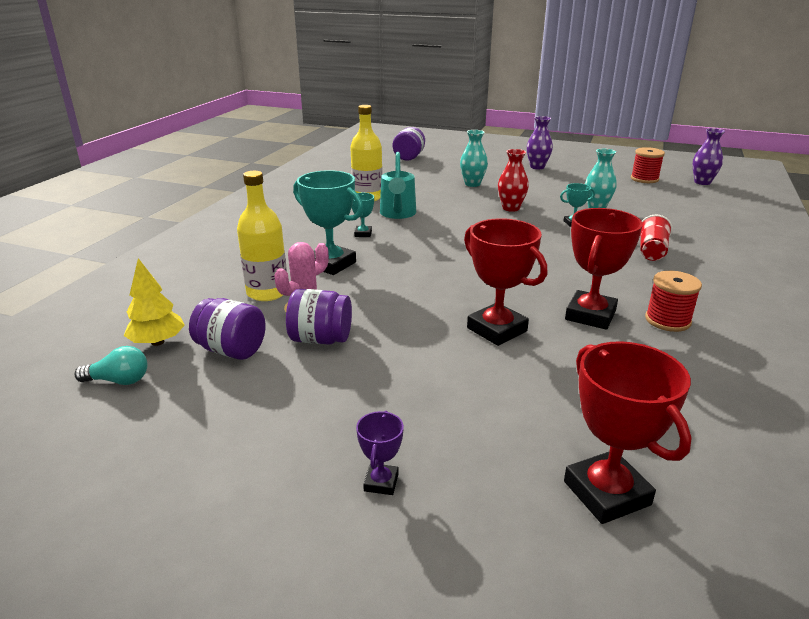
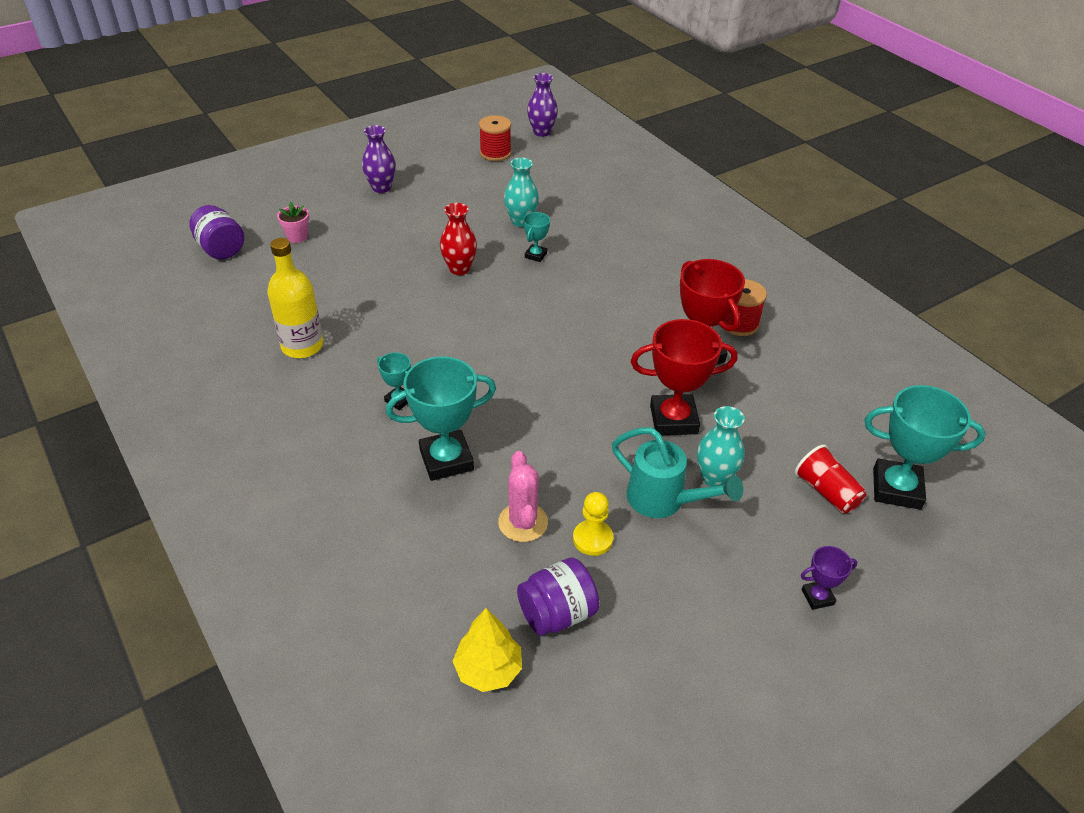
camera: 55 degrees left, 15 degrees up
(119, 381) = (542, 727): turquoise light bulb -> none
(267, 292) = (461, 538): yellow bottle -> none
(321, 339) = (592, 539): purple jar -> yellow pawn
(381, 482) = (817, 597): purple trophy -> purple trophy turned 60 degrees counterclockwise
(397, 214) = (379, 349): turquoise watering can -> turquoise watering can (664, 501)
(452, 166) = (297, 237): none -> pink flower pot
(472, 184) = (367, 254): turquoise vase -> turquoise vase (715, 477)
(606, 493) = (896, 488): red trophy -> turquoise trophy
(651, 251) = (633, 253): red cup -> red cup (826, 492)

